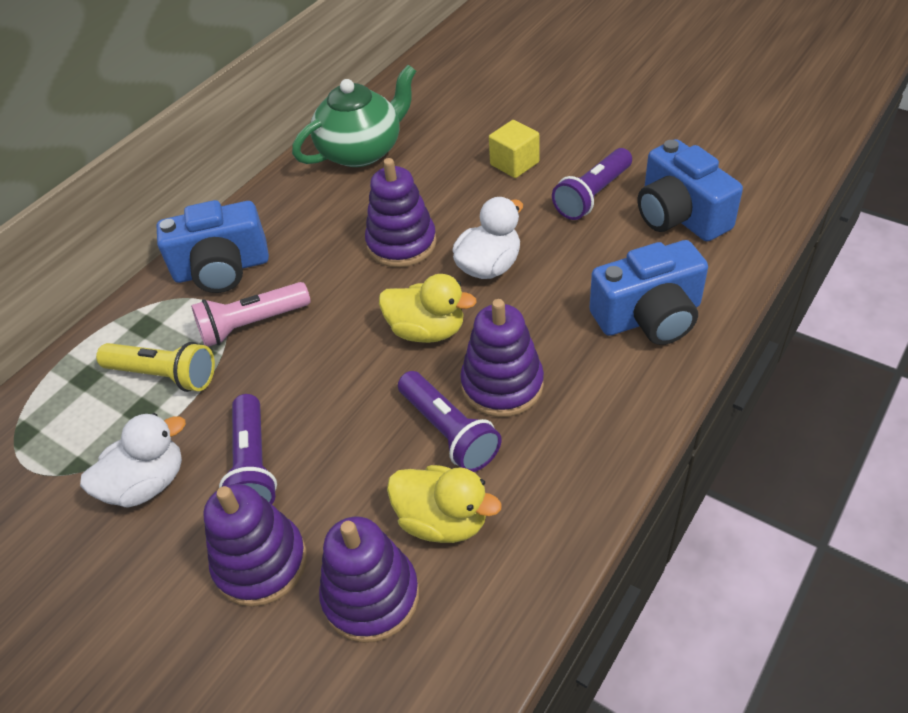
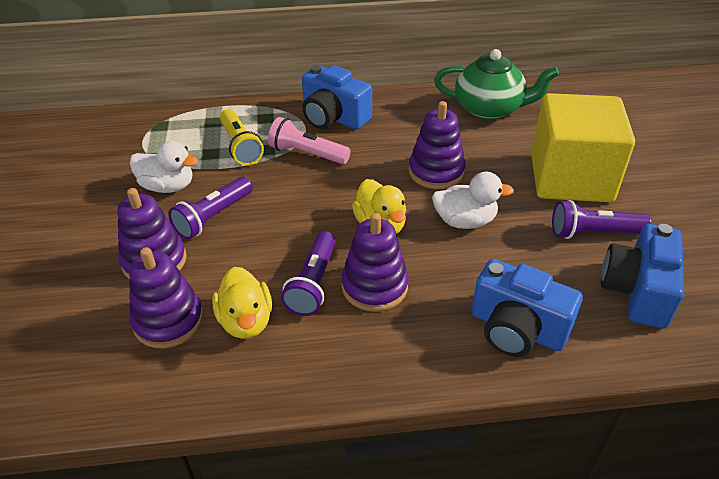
camera: 45 degrees right, 5 degrees down
(514, 163) = (570, 178): yellow cube -> yellow cube, size x2.38

